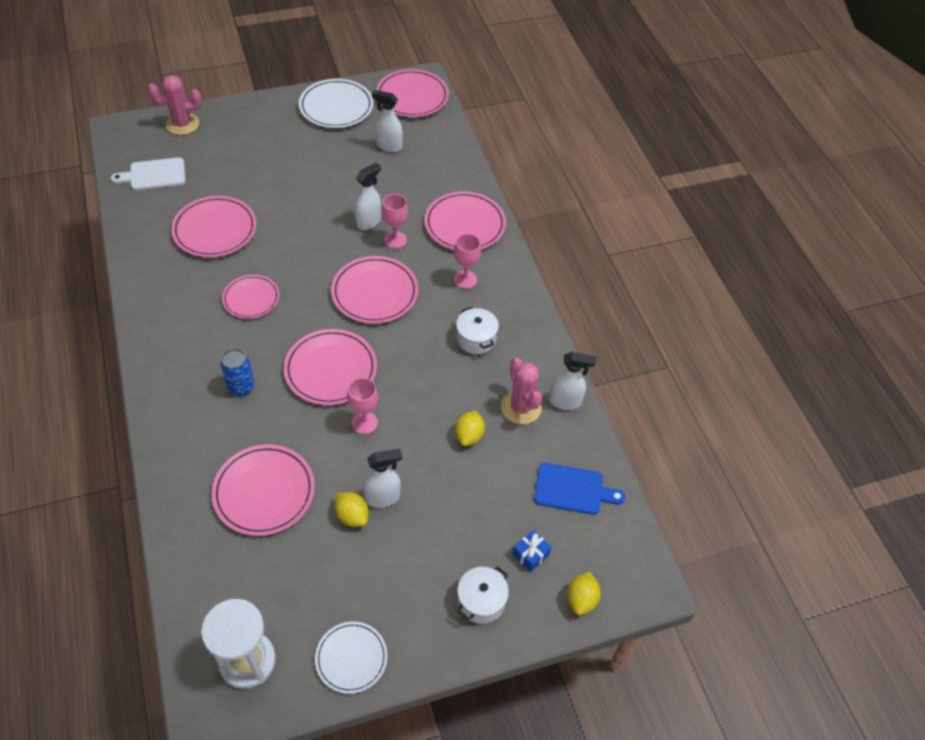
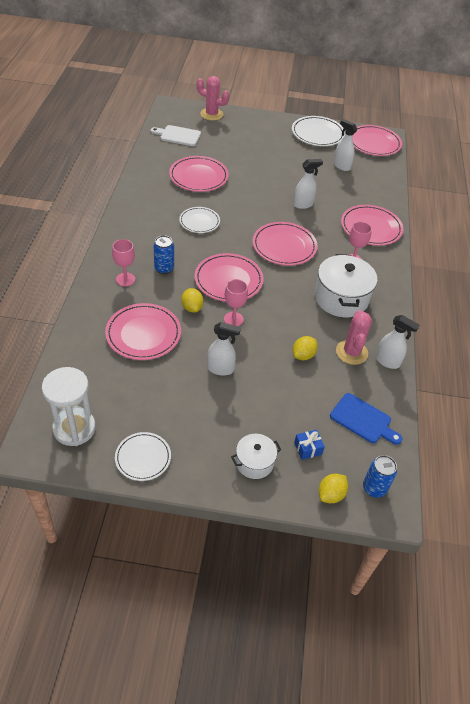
camera: 25 degrees right, 5 degrees down
(251, 298) = (199, 221): pink plate -> white plate
(352, 516) = (193, 371): yellow lemon -> yellow lemon (192, 307)
(395, 240) = (315, 220): pink goblet -> pink goblet (125, 279)
(476, 339) = (341, 298): white pot -> white pot, size x1.77
(622, 569) = (374, 488): none -> blue can

